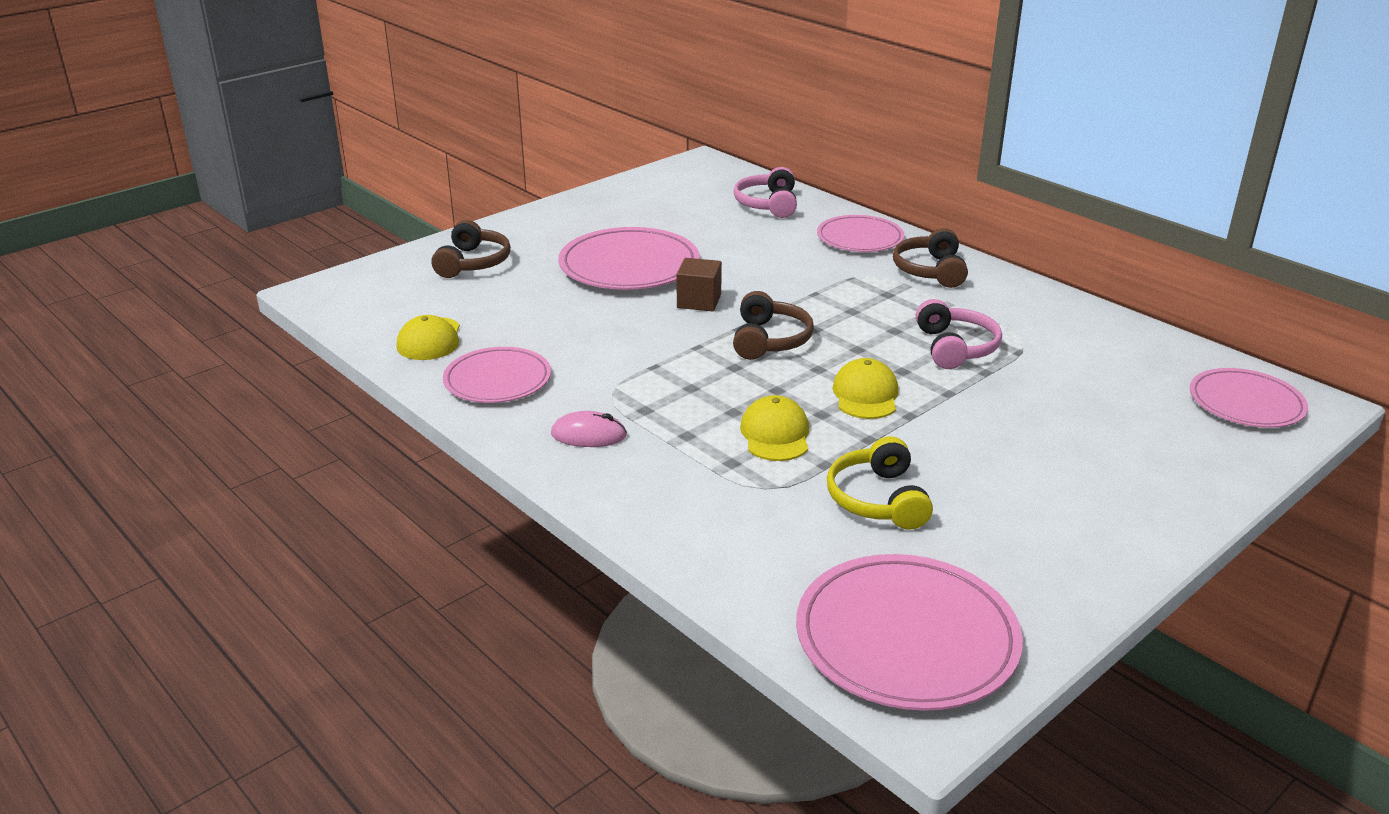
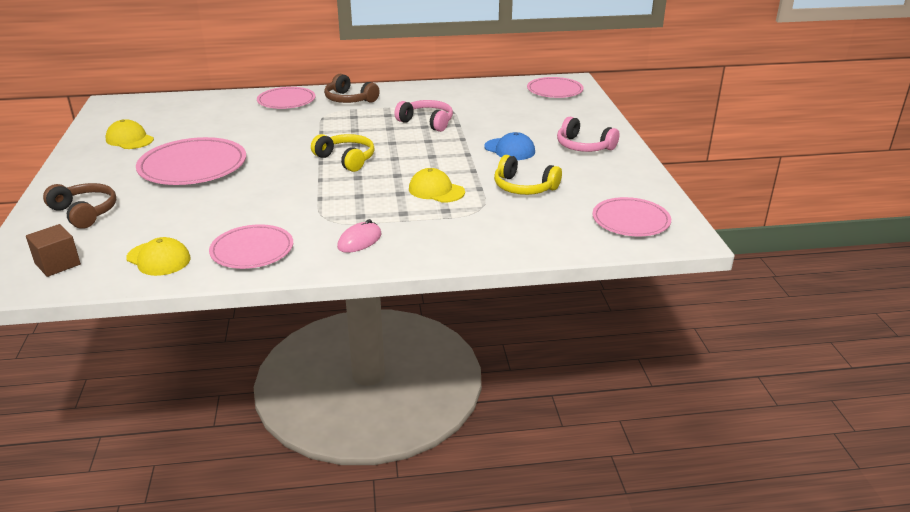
camera: 55 degrees left, 0 degrees up
(699, 301) = (272, 162): brown cube -> brown cube (57, 264)
(768, 204) = (203, 107): pink headphones -> pink headphones (583, 146)
(769, 340) = (346, 159): brown headphones -> yellow headphones
(865, 395) = (435, 157): yellow cap -> yellow cap (129, 139)
(906, 638) = (630, 220): pink plate -> pink plate, size x0.65
(975, 443) = (509, 149): none -> blue cap

